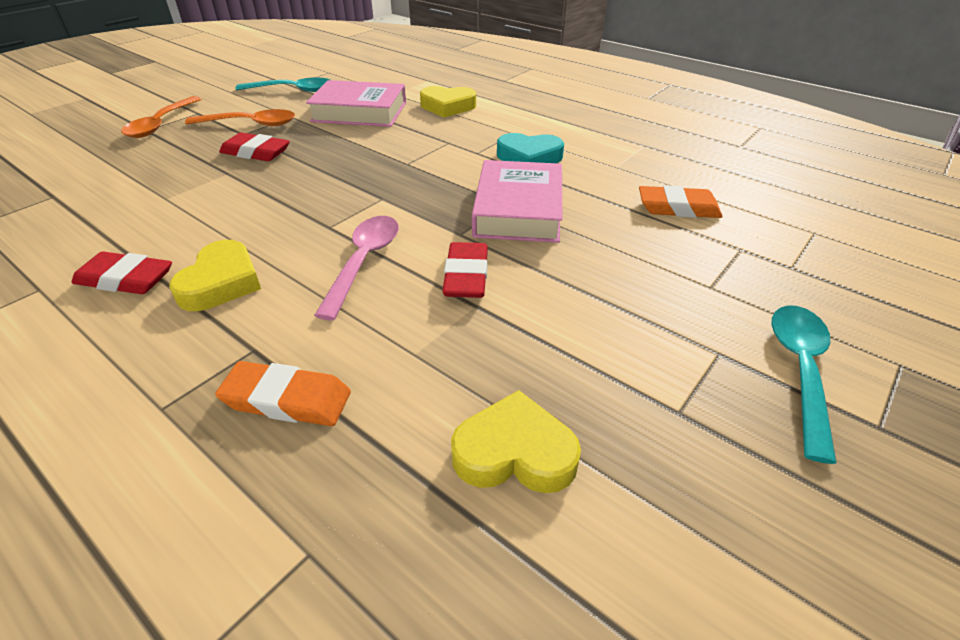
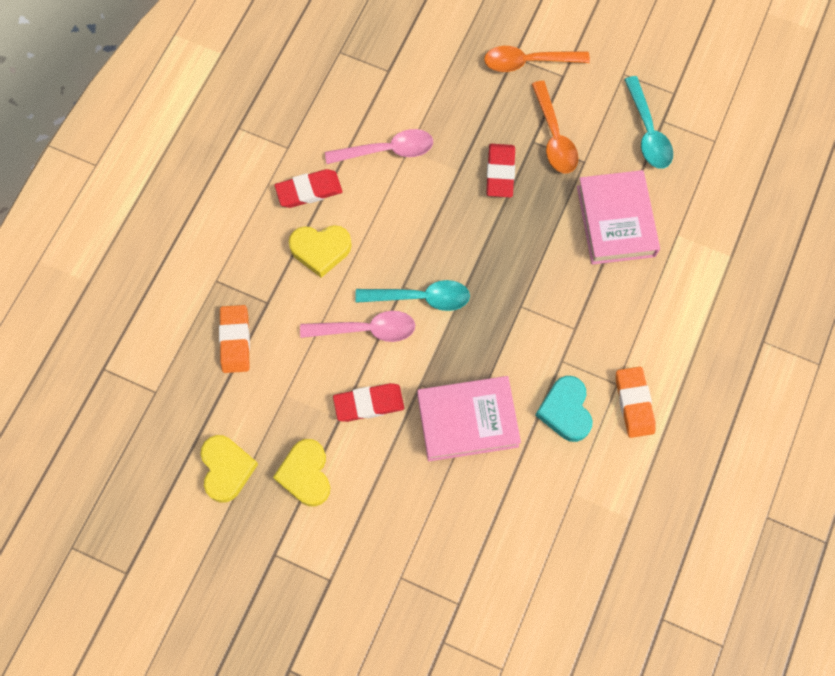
camera: 75 degrees right, 30 degrees up
(125, 279) = (309, 191): red eraser -> red eraser turned 75 degrees clockwise
(148, 211) = (387, 150): none -> pink spoon
(447, 106) = (660, 302): yellow heart -> yellow heart (306, 474)
(678, 208) = (509, 553): orange eraser -> orange eraser (634, 403)
(799, 370) = (325, 630): turquoise spoon -> turquoise spoon (421, 297)

